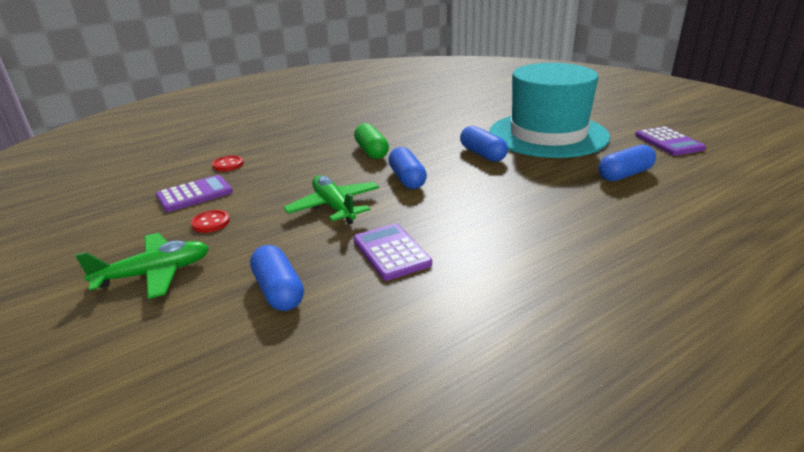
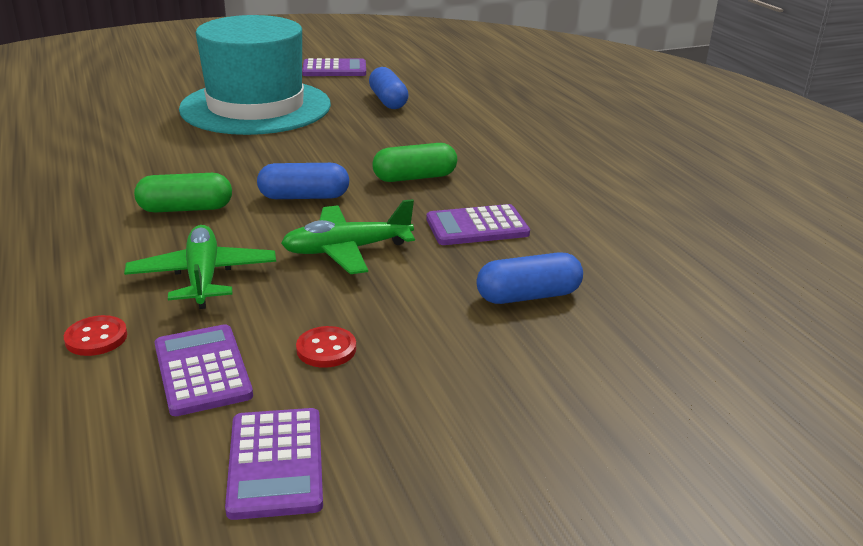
camera: 80 degrees left, 0 degrees up
(108, 229) = (275, 463): none -> purple calculator
(155, 273) = (454, 392): green plane -> green plane (203, 277)
(468, 212) = (415, 177): none -> green capsule
(482, 154) = (274, 147): blue capsule -> none

